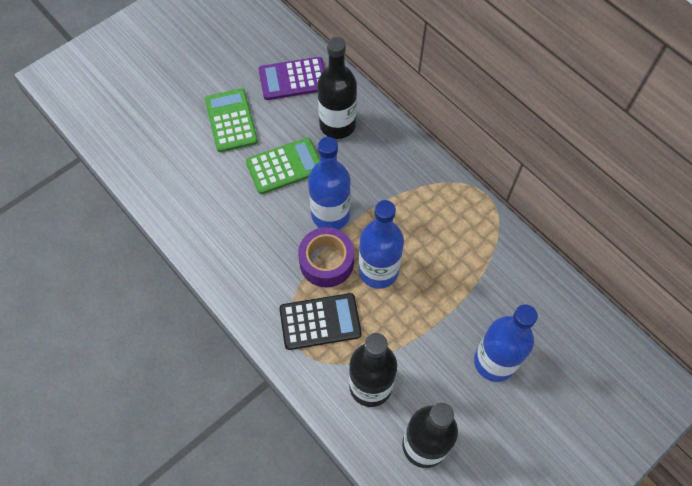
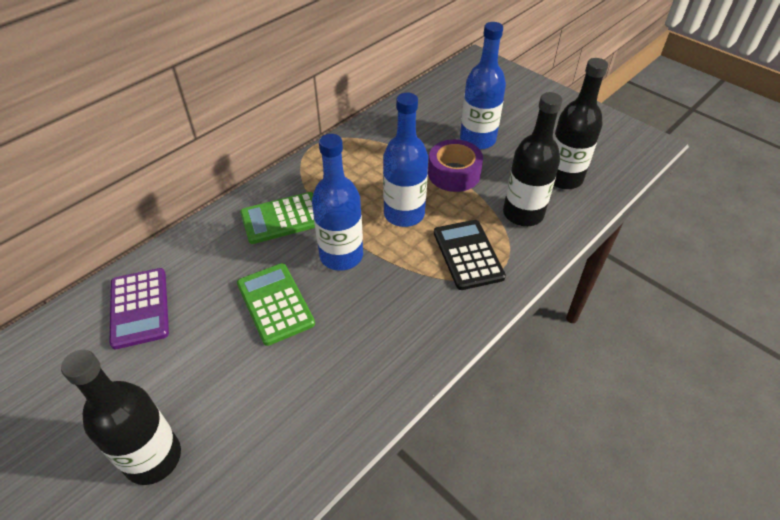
camera: 95 degrees left, 15 degrees down
(231, 121) = (197, 372): green calculator -> green calculator (282, 218)
(326, 262) = (399, 255): purple tape -> purple tape (454, 173)
(337, 125) = (219, 258): black bottle -> black bottle (153, 458)

